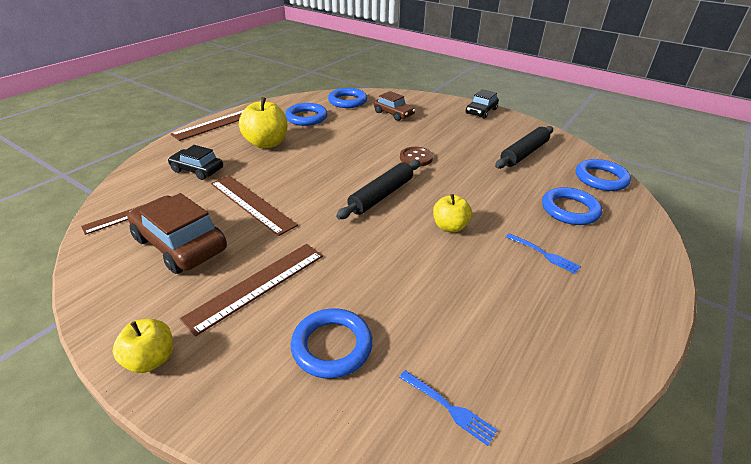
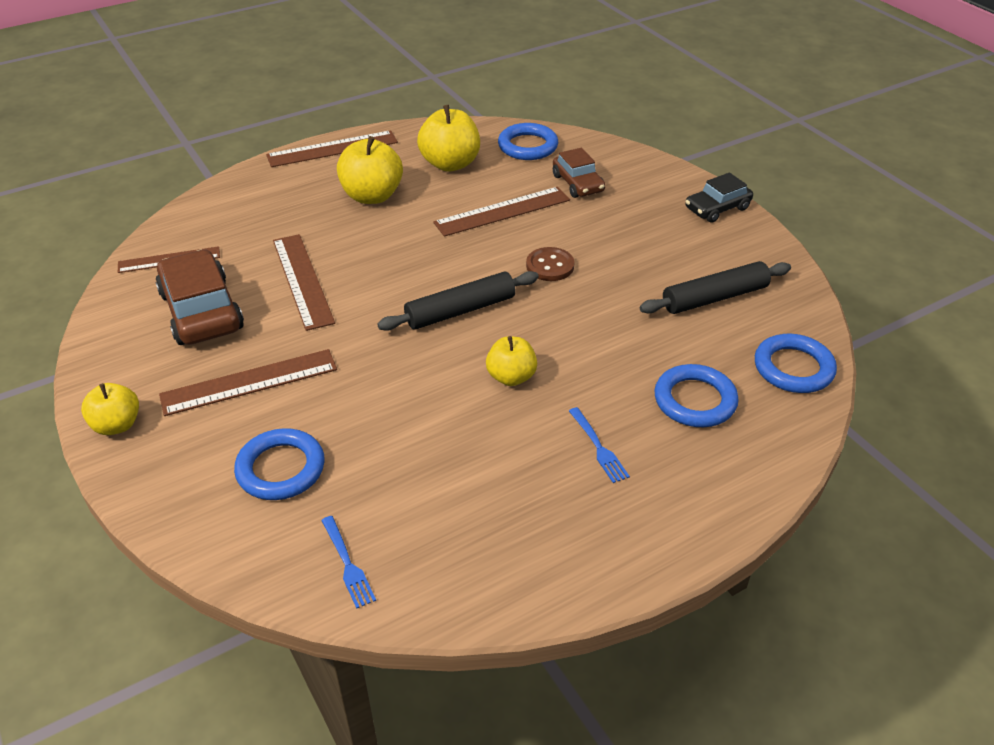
camera: 25 degrees right, 5 degrees up
(197, 170) = (269, 217): black car -> none
(306, 117) = (450, 164): blue ring -> yellow apple
(361, 135) = (502, 211): none -> brown ruler

